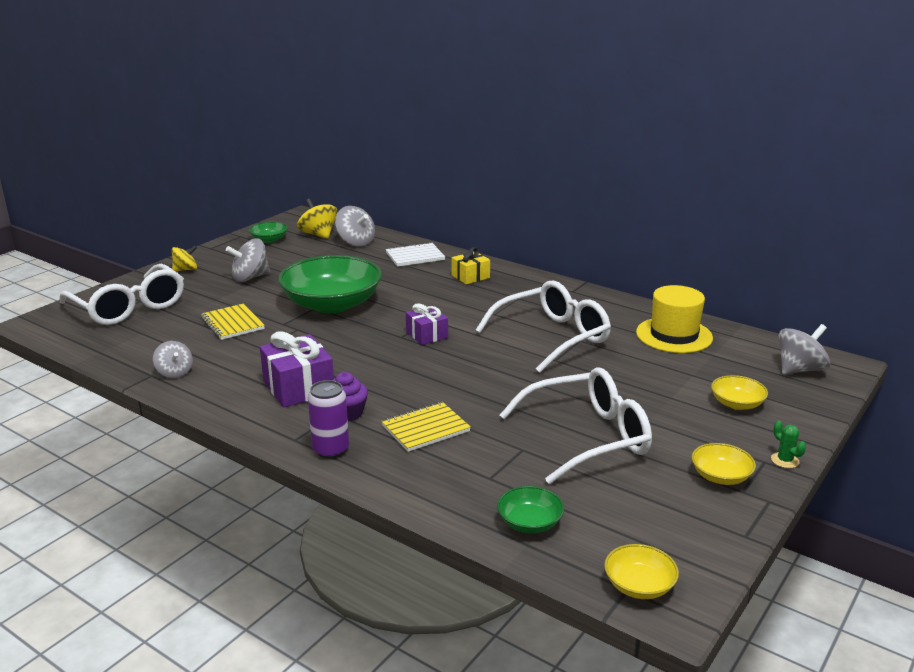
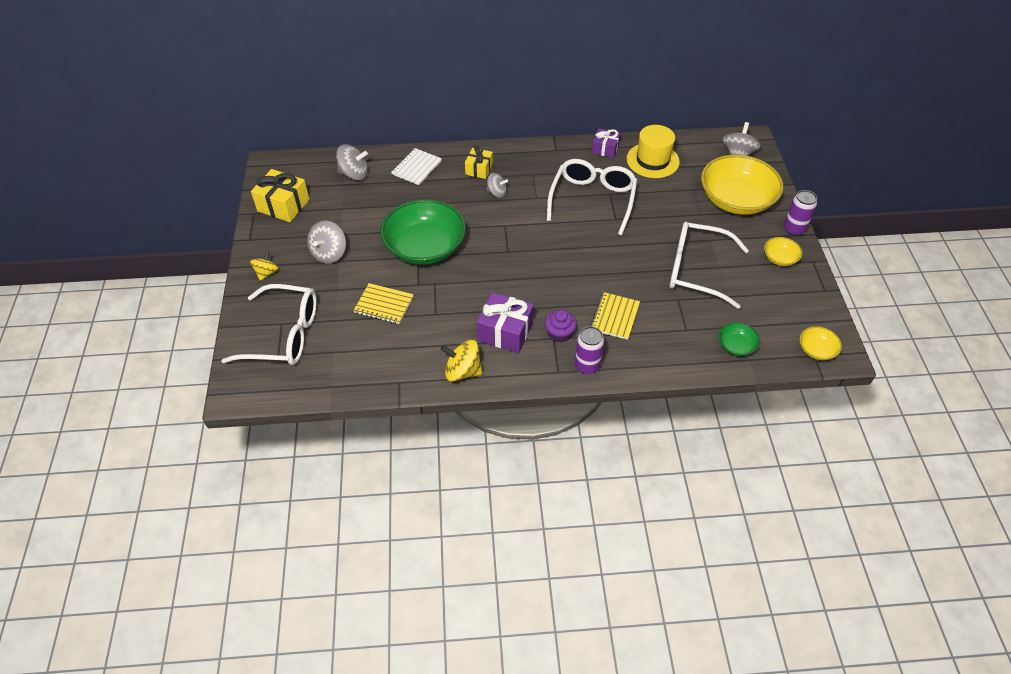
camera: 40 degrees left, 25 degrees up
(174, 372) = (411, 370): grey spinning top -> grey spinning top (497, 193)
(269, 239) = (283, 205): green bowl -> yellow gift
(318, 235) = (314, 180): yellow spinning top -> yellow spinning top (462, 371)
(427, 335) = (521, 240): purple gift -> purple gift (605, 149)
(586, 437) = (697, 270): white glasses -> white glasses turned 105 degrees counterclockwise
(737, 404) = (736, 200): yellow bowl -> yellow bowl, size x2.26
(785, 460) = (794, 229): green cactus -> purple can

